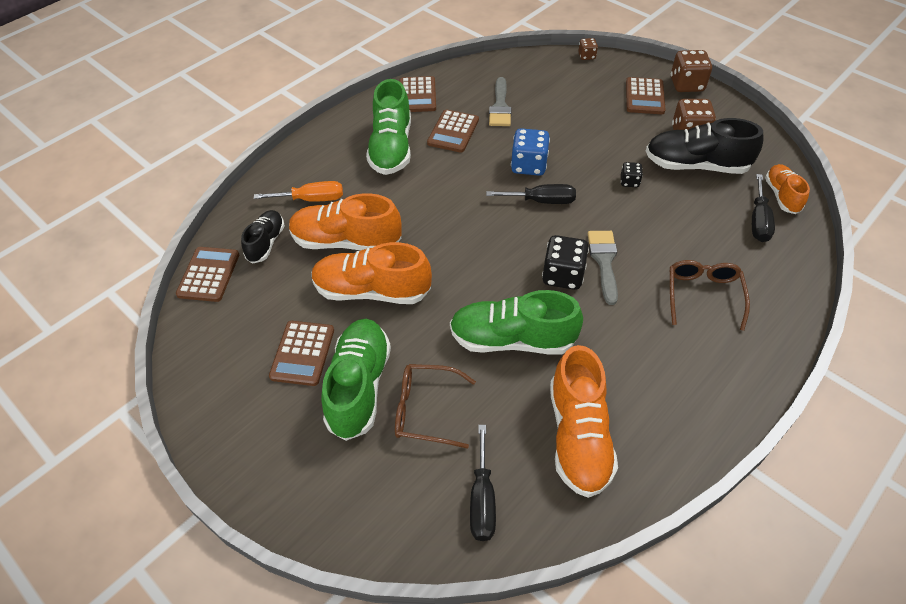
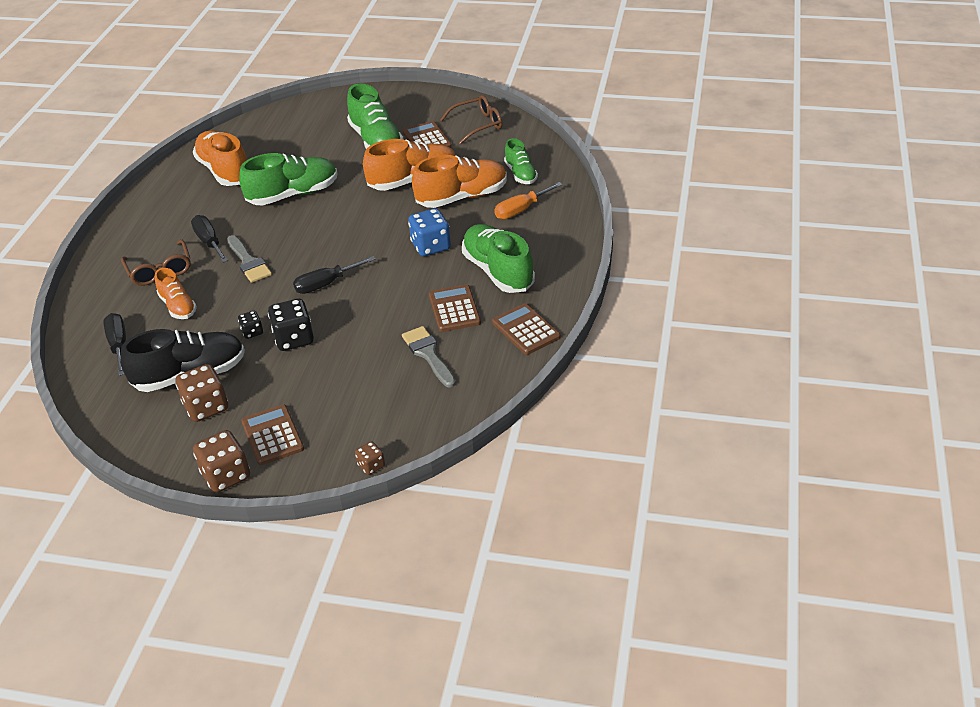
camera: 150 degrees right, 10 degrees down
(209, 274) = (537, 146): brown calculator -> none
(266, 243) = (520, 174): black shoe -> green shoe
(426, 410) = (326, 147): brown glasses -> brown glasses (477, 125)
(482, 499) = (268, 131): black screwdriver -> black screwdriver (209, 242)
(529, 165) = (357, 308): blue dice -> blue dice (431, 246)
(563, 275) = (277, 241): black dice -> black dice (294, 339)
(782, 196) = (97, 378): orange shoe -> orange shoe (178, 306)

